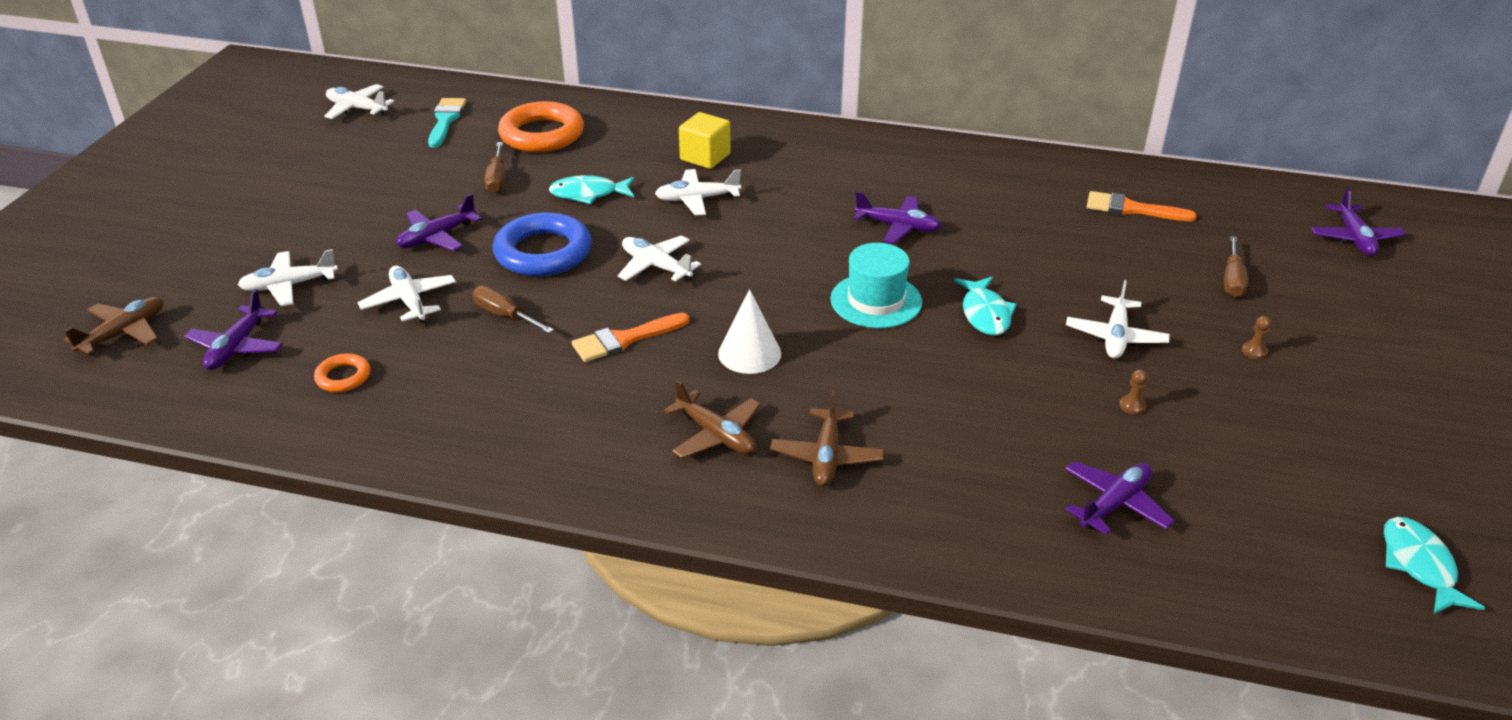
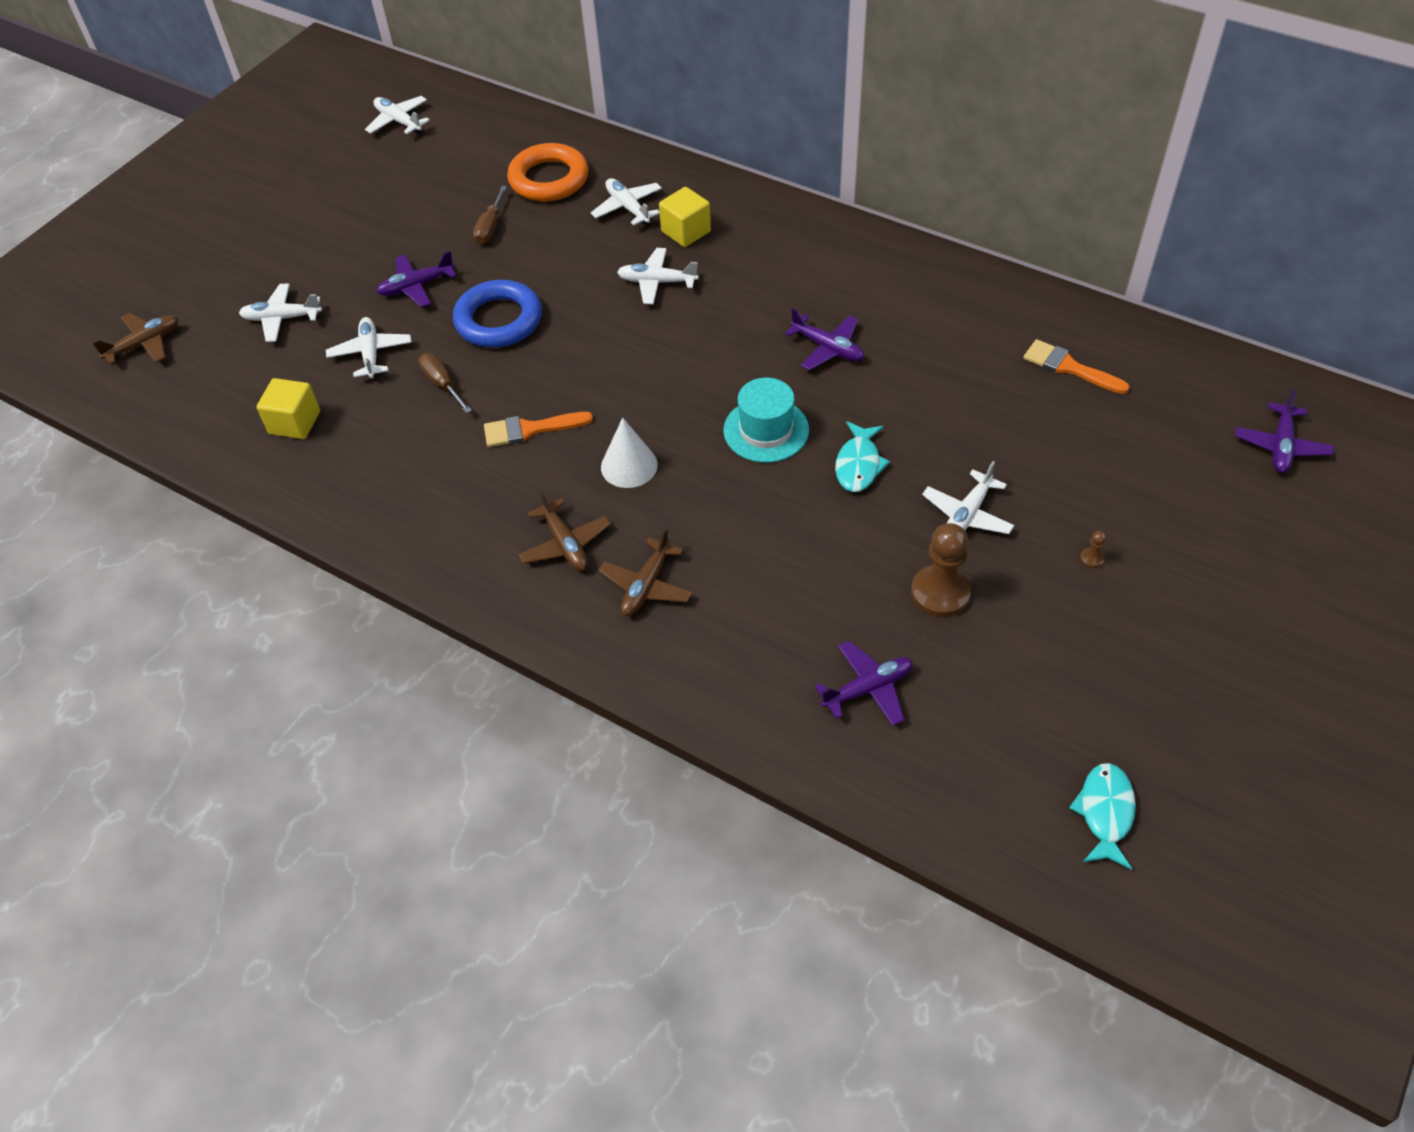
camera: 20 degrees right, 15 degrees up
(237, 347) = (224, 375): purple plane -> none
(343, 377) = (295, 423): orange ring -> yellow cube
(445, 120) = (470, 148): turquoise brush -> none
(588, 194) = (563, 259): turquoise fish -> none
(656, 266) = (589, 354): white plane -> white plane (628, 207)
(1132, 406) = (940, 593): brown pawn -> brown pawn, size x2.45
(1232, 280) = (1121, 472): brown screwdriver -> none

